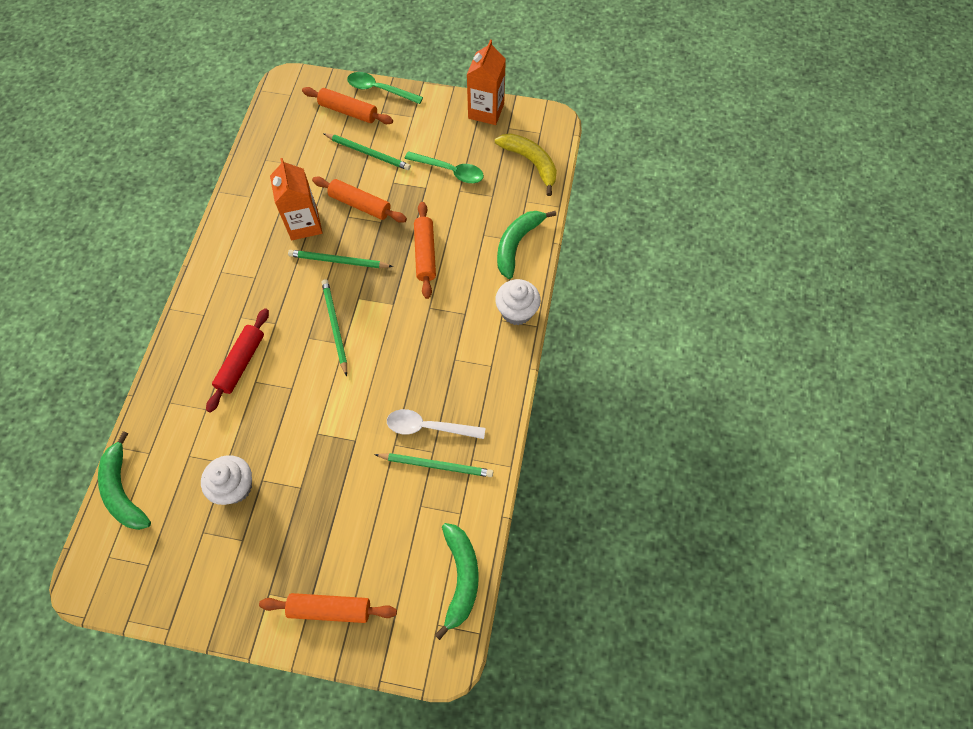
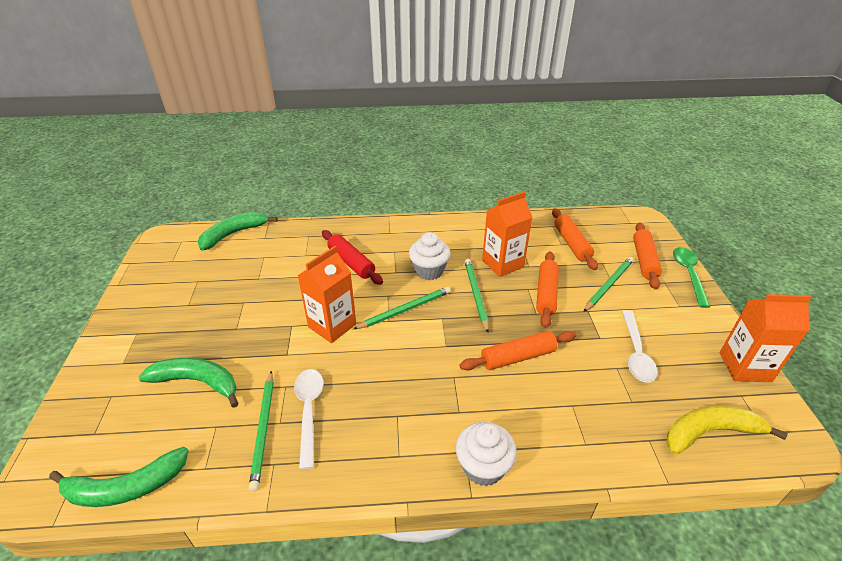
camera: 75 degrees right, 25 degrees down
(235, 487) = (237, 288): white cupcake -> white cupcake (429, 271)
(241, 363) = (351, 262): red rolling pin -> red rolling pin turned 45 degrees clockwise
(330, 609) = (112, 379): orange rolling pin -> orange rolling pin (571, 244)
(332, 395) = (332, 325): none -> orange carton
(368, 153) = (608, 285): green pencil -> green pencil turned 150 degrees counterclockwise
(450, 171) = (636, 353): green spoon -> white spoon
(517, 244) = (580, 445): green banana -> green banana (198, 382)
(531, 163) = (710, 432): yellow banana -> yellow banana turned 135 degrees counterclockwise

